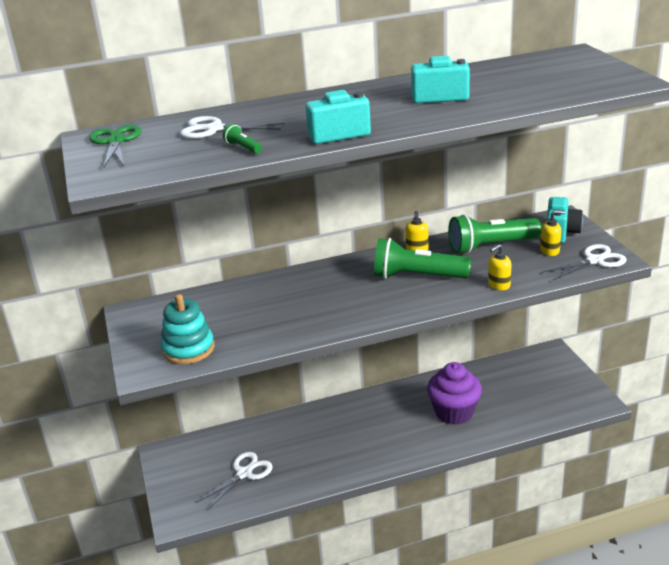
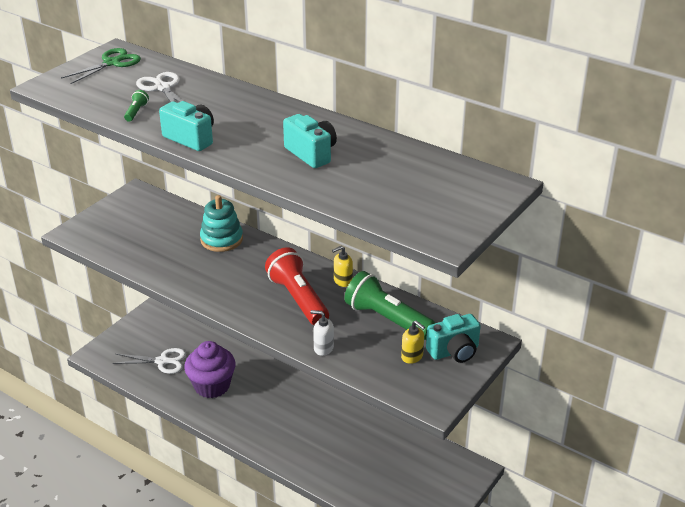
camera: 50 degrees right, 5 degrees up
(188, 349) = (111, 238): turquoise stacking toy -> turquoise stacking toy (221, 239)
(417, 276) = (298, 299): green flashlight -> red flashlight
(454, 412) = (327, 441): purple cupcake -> purple cupcake (212, 386)
(499, 285) = (323, 348): yellow soap dispenser -> white soap dispenser
(594, 261) = (419, 390): white scissors -> none

